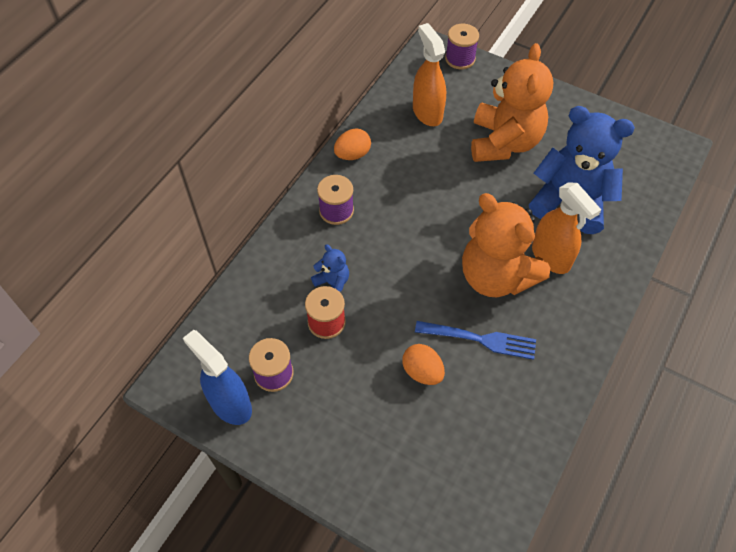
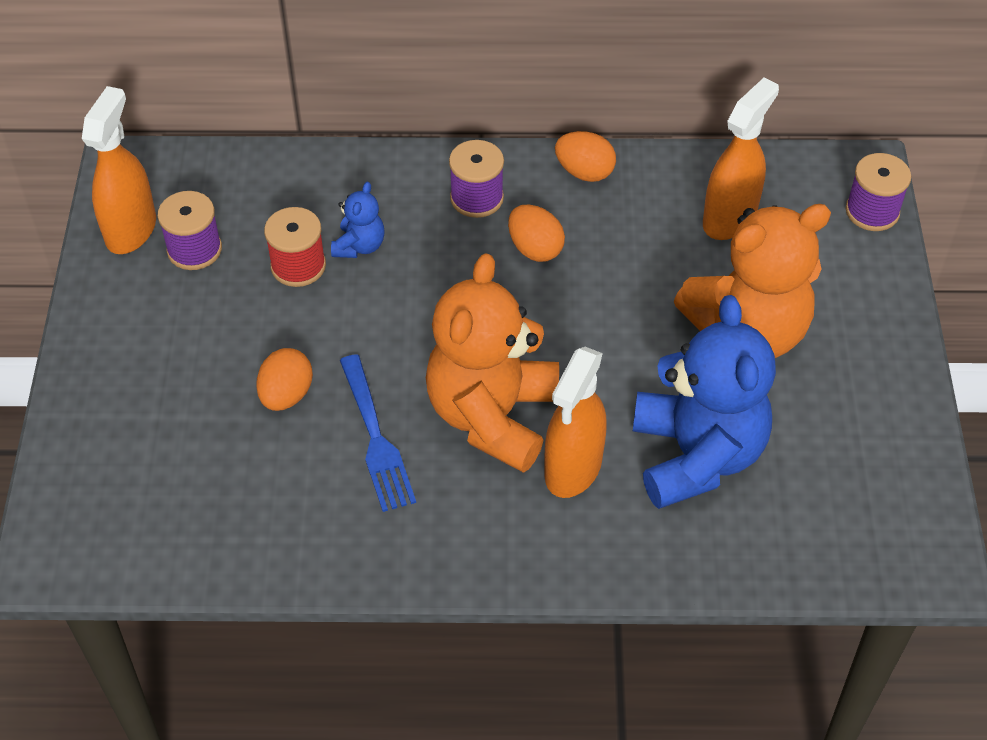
camera: 60 degrees right, 5 degrees down
(230, 404) = (131, 229): blue spray bottle -> orange spray bottle
(392, 202) = (535, 249): none -> orange egg

